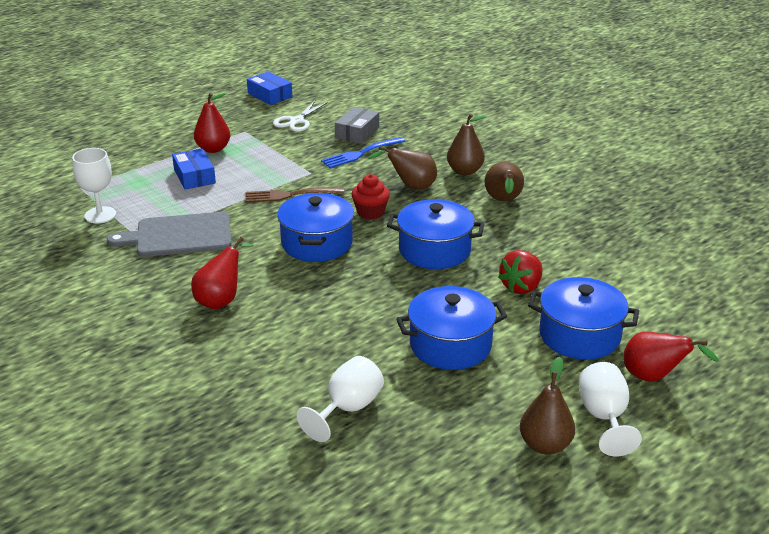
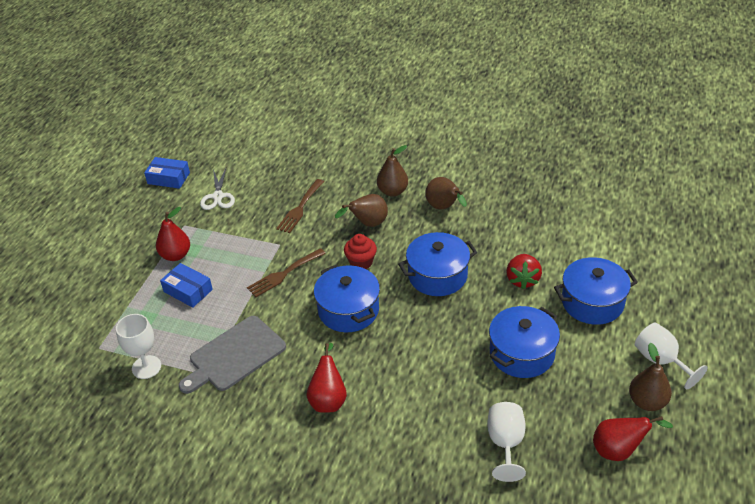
camera: 30 degrees left, 10 degrees up
(357, 132) = (277, 188): grey box -> none
(360, 154) = (300, 208): blue fork -> brown fork
(654, 377) = (662, 313): red pear -> red pear (619, 450)

